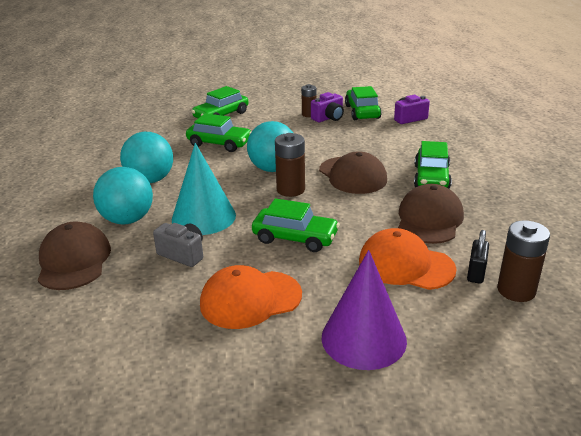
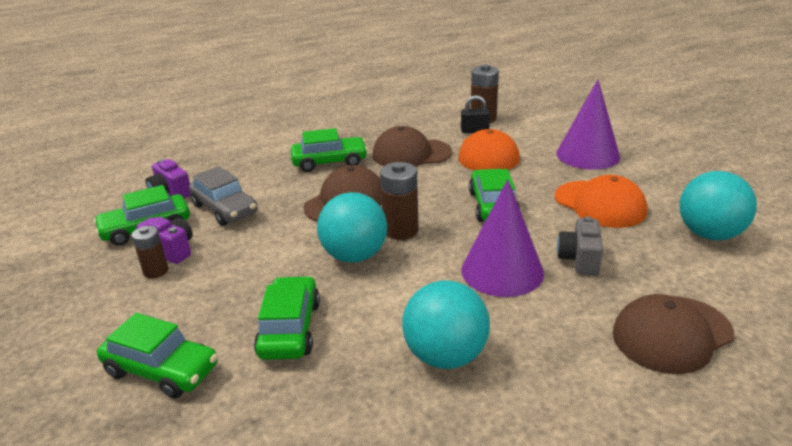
camera: 110 degrees left, 0 degrees up
(128, 220) = (557, 330): turquoise ball -> turquoise ball (709, 234)
(203, 217) = (502, 271): turquoise cone -> purple cone
(372, 134) = (225, 209): none -> grey car

